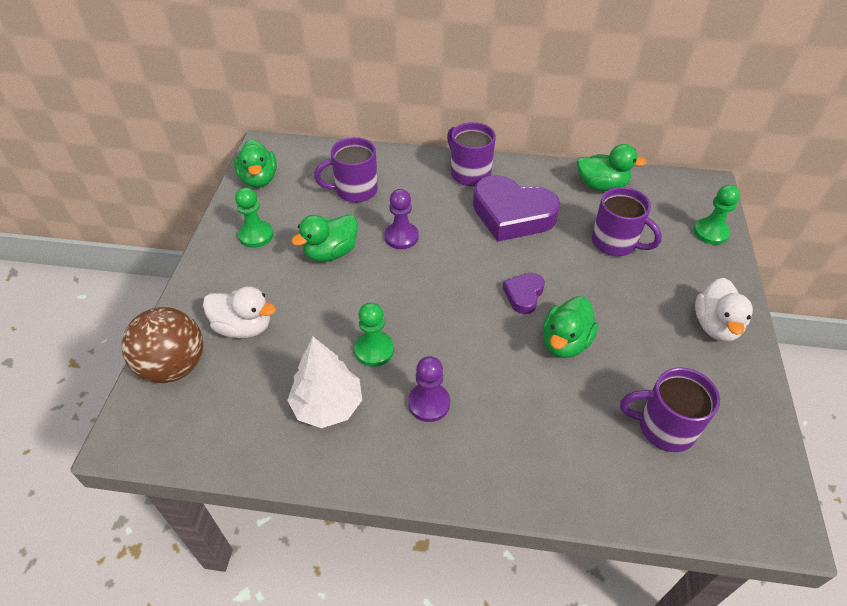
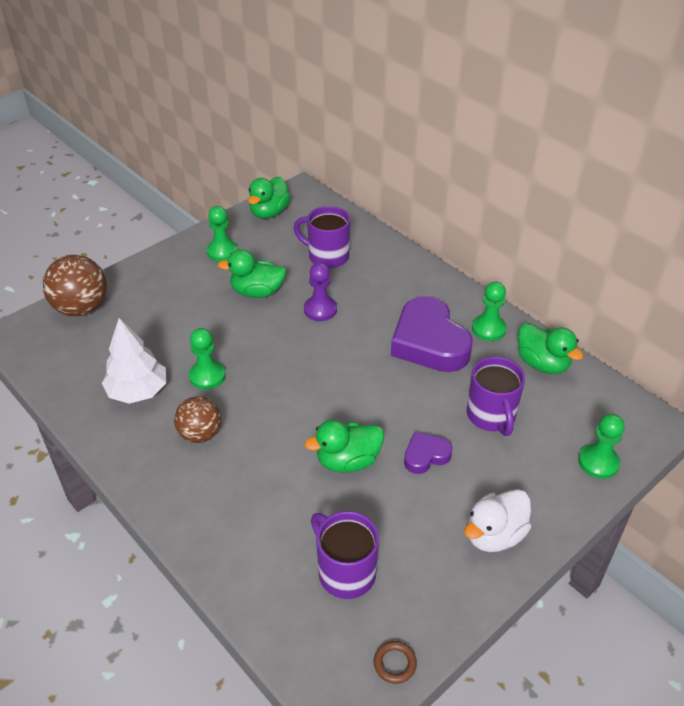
camera: 40 degrees right, 5 degrees down
(244, 327) = (146, 309): white duck -> none
(429, 403) = (200, 434): purple pawn -> brown ball
(469, 173) = (434, 291): purple mug -> none
(523, 295) = (360, 407): purple heart -> purple heart (425, 456)
(539, 181) = (488, 329): none -> green pawn
(771, 466) = (394, 663): none -> brown ring

